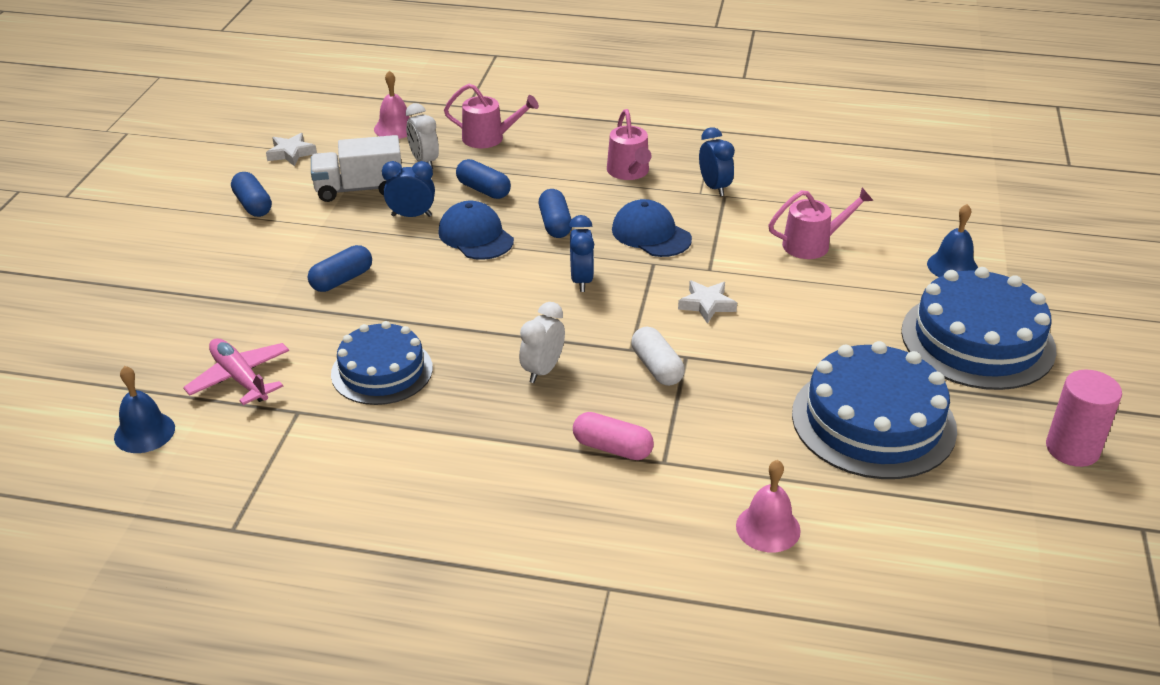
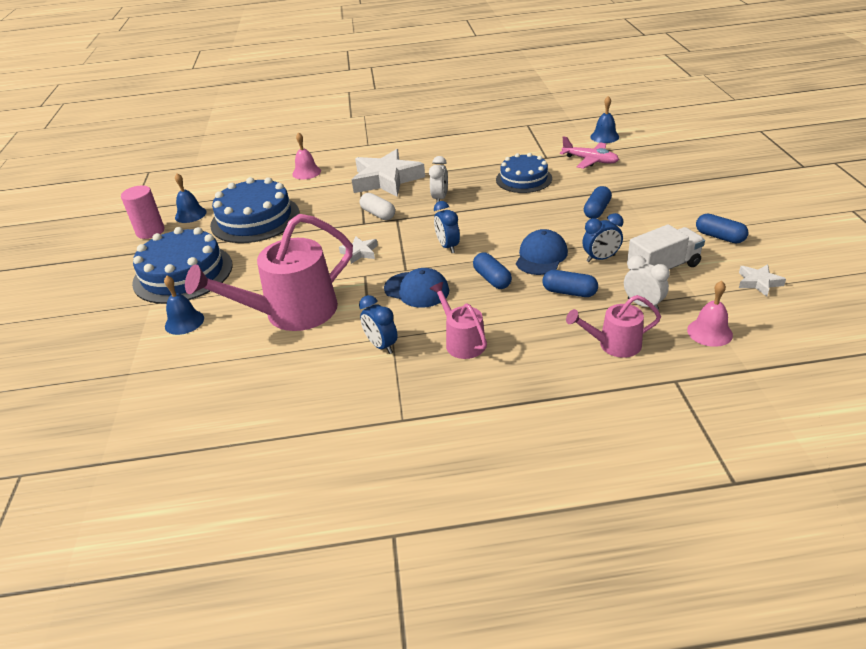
camera: 165 degrees right, 0 degrees up
(475, 236) = (541, 256): blue cap -> blue cap turned 105 degrees counterclockwise
(612, 448) = (386, 179): pink capsule -> white star
(813, 244) = (291, 313): pink watering can -> pink watering can, size x1.93
(1005, 472) = (190, 214): none -> blue bell

